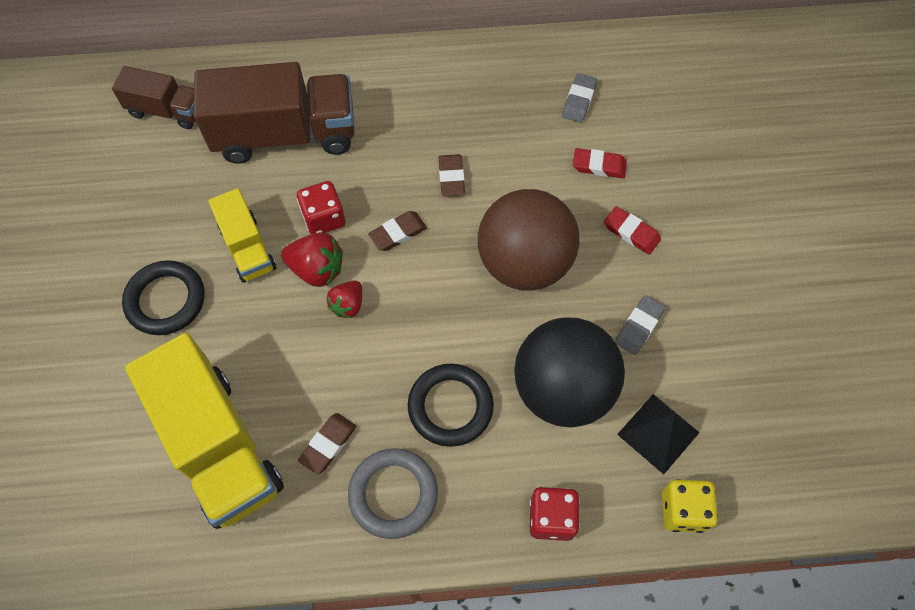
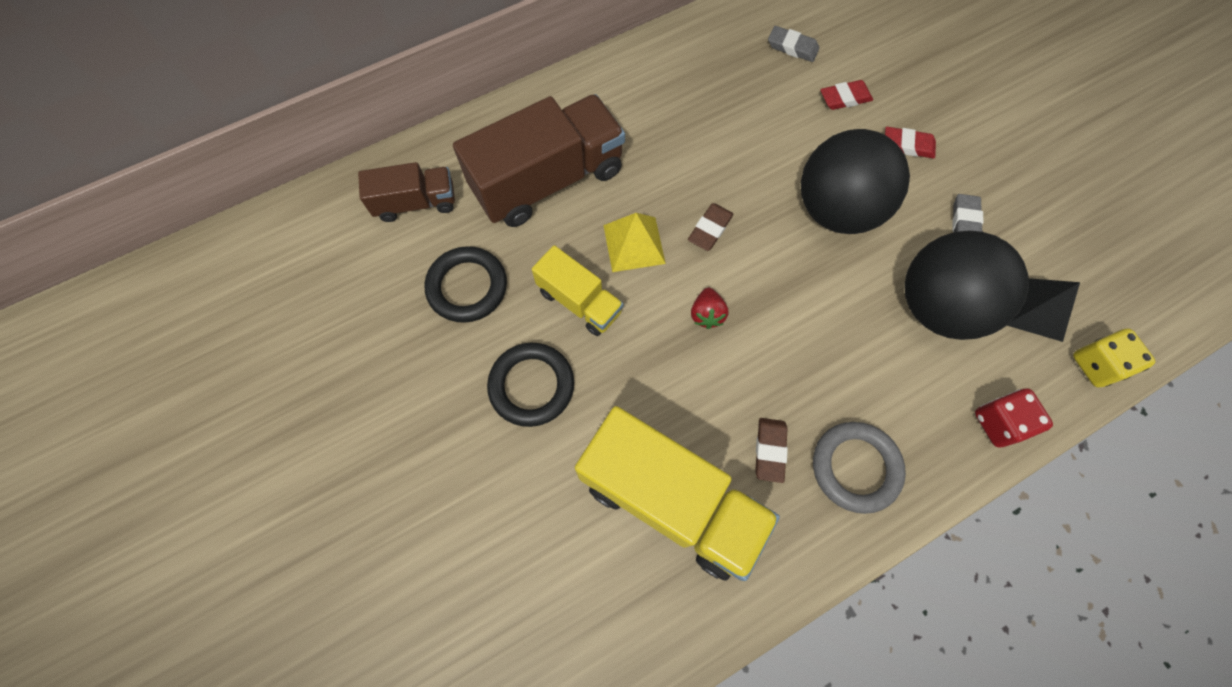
camera: 25 degrees left, 5 degrees up
(317, 270) = (657, 294): red strawberry -> none
(324, 218) = (634, 244): red dice -> yellow pyramid
(450, 406) = (854, 365): black ring -> black ring (467, 287)
(451, 177) = (725, 159): brown eraser -> none
(524, 263) = (836, 210): brown ball -> black ball
(579, 100) = (792, 47): grey eraser -> grey eraser turned 60 degrees counterclockwise

